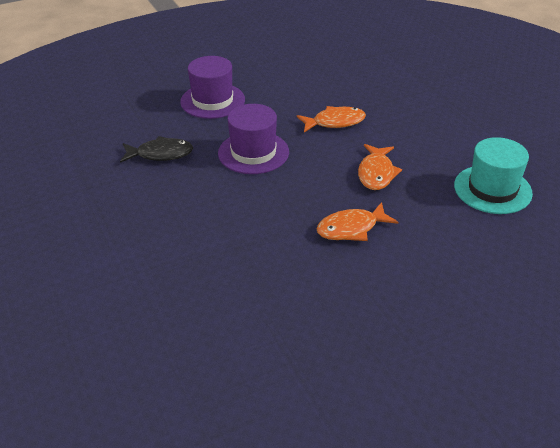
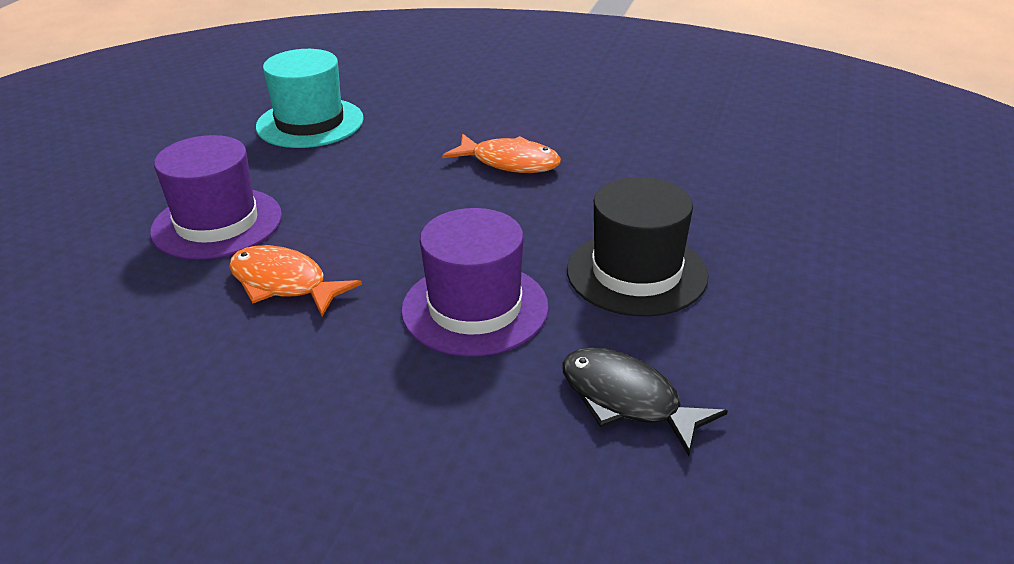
camera: 135 degrees left, 5 degrees down
(209, 202) = (636, 273): none -> black hat
(212, 101) = (378, 472): purple hat -> purple hat (217, 223)
(376, 173) = (378, 193): orange fish -> none

